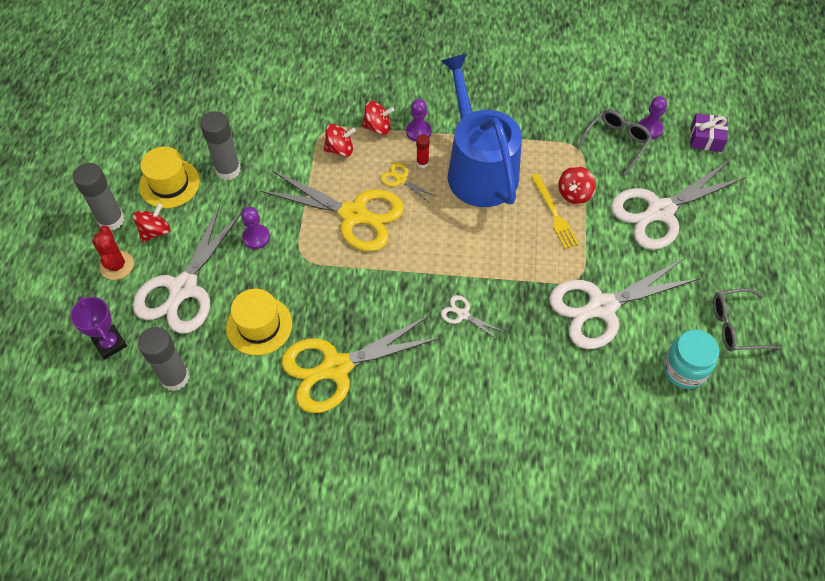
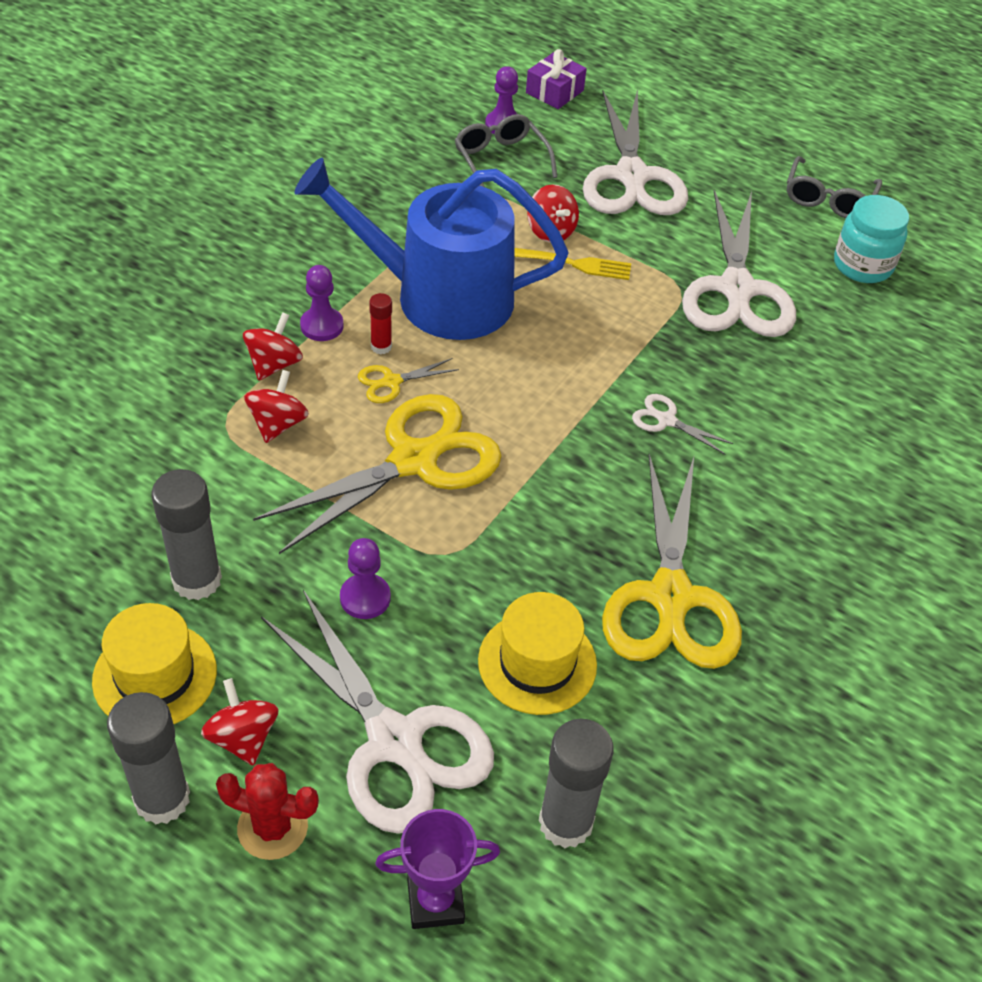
camera: 65 degrees left, 10 degrees down
(463, 314) = (666, 420): white scissors -> white scissors turned 60 degrees clockwise

